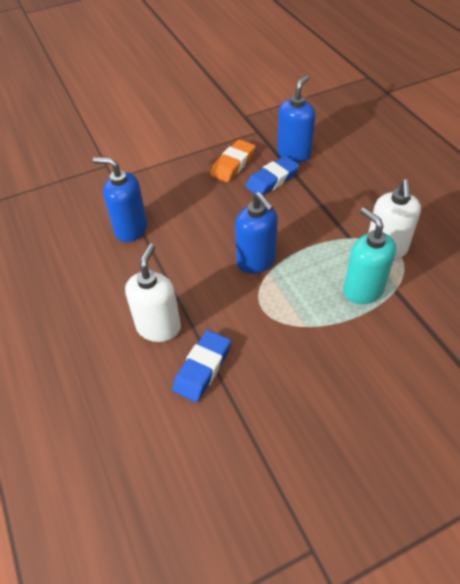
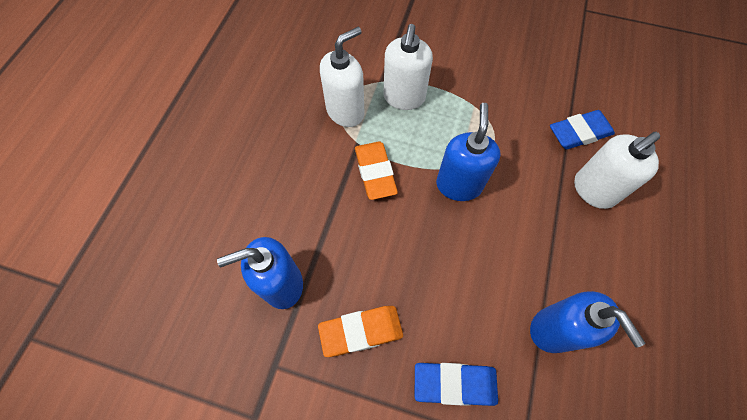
camera: 140 degrees left, 15 degrees up
(272, 180) = (347, 266): blue eraser -> blue eraser (454, 383)
(316, 229) = (375, 172): none -> orange eraser
(363, 290) = (404, 98): turquoise soap dispenser -> white soap dispenser

